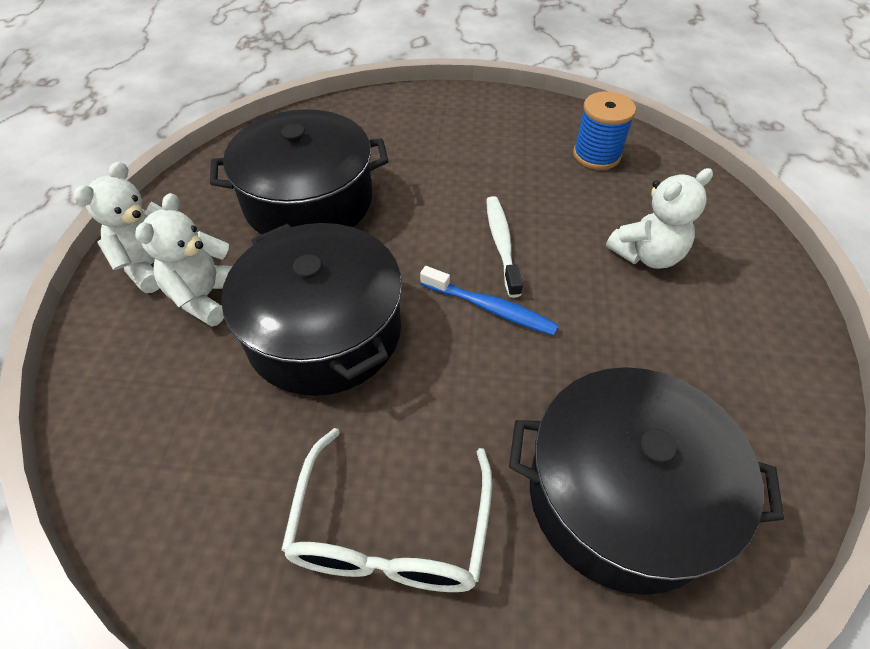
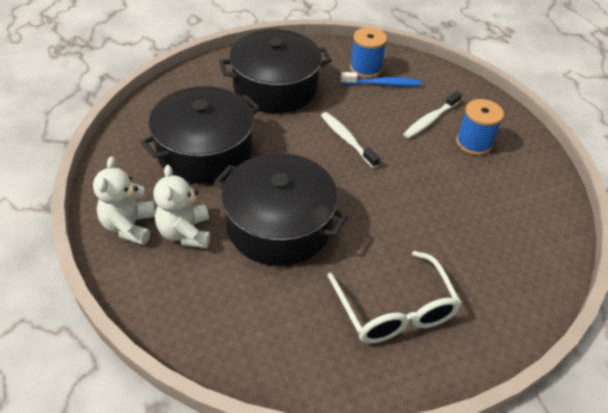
camera: 30 degrees left, 5 degrees down
(491, 308) = (366, 178): blue toothbrush -> blue toothbrush (383, 84)
(622, 495) = (493, 246): black pot -> black pot (275, 87)
(647, 255) = (430, 120): white teddy bear -> white toothbrush
(696, 313) = (473, 143): none -> blue spool

